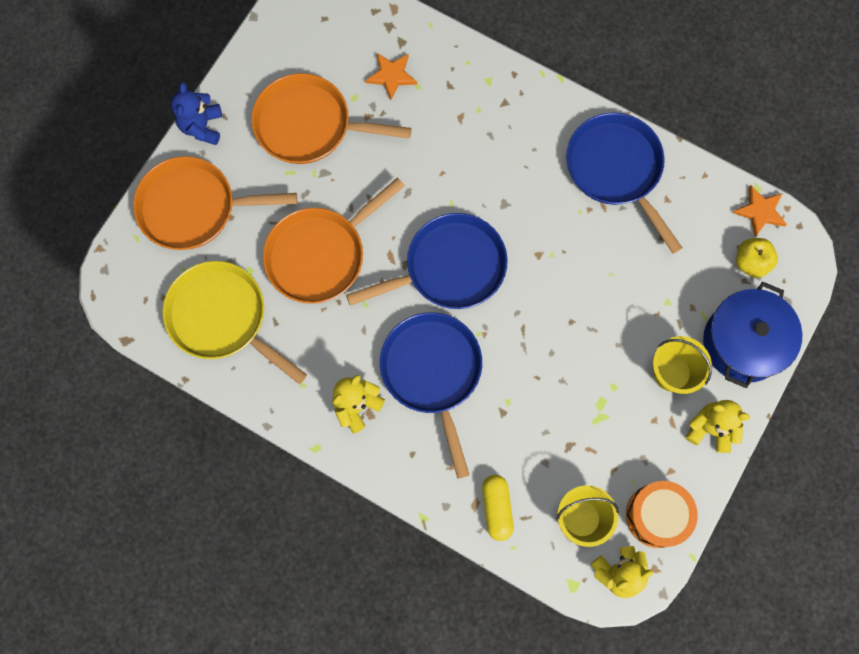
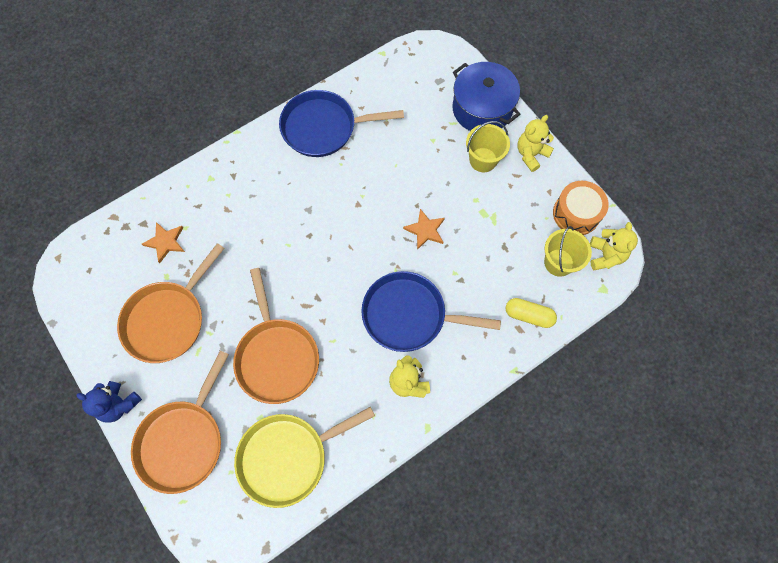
camera: 65 degrees left, 5 degrees down
(449, 267) = (336, 268): blue pan -> none
(751, 262) = (430, 79): yellow apple -> none
(760, 211) = (399, 58): orange star -> orange star (425, 230)

